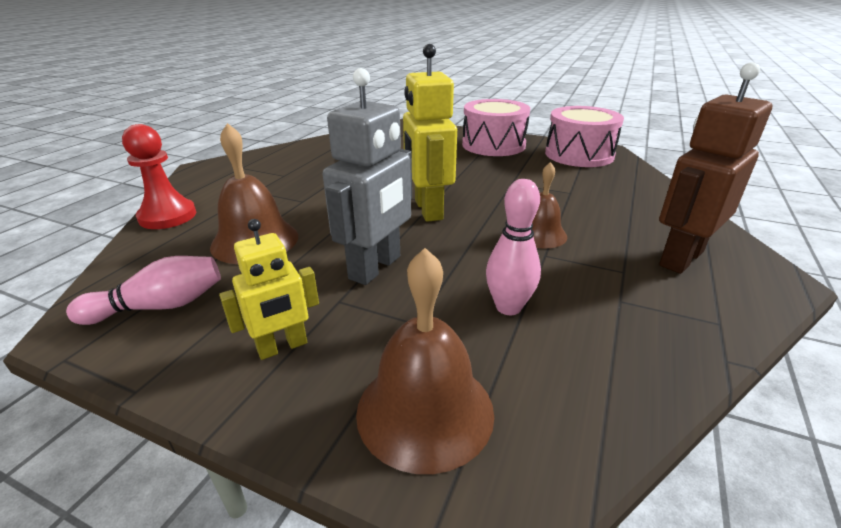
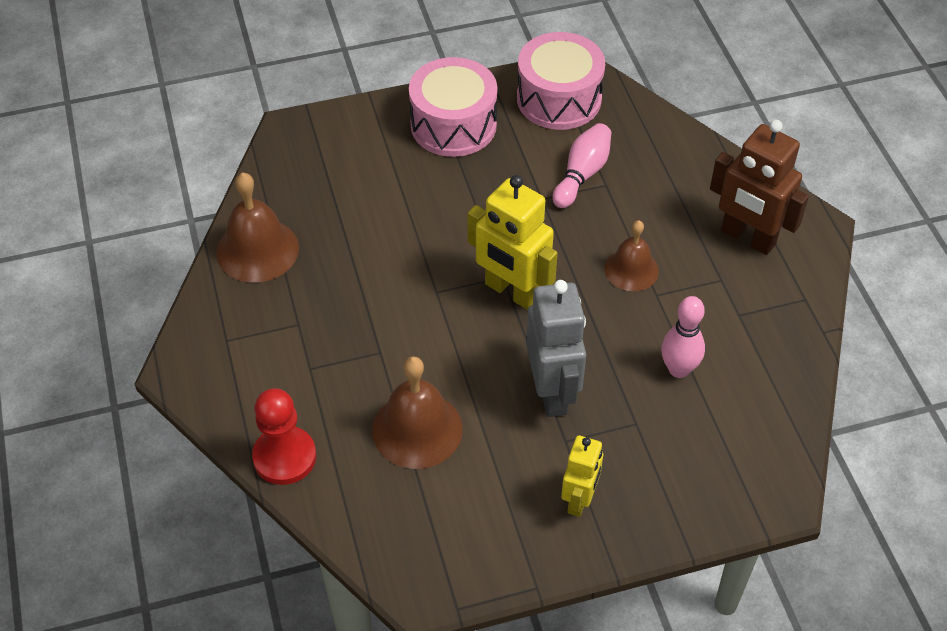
camera: 40 degrees left, 20 degrees up
(160, 306) = (450, 534): pink bowling pin -> pink bowling pin (582, 174)
(425, 410) = (704, 478): brown bell -> brown bell (257, 250)
(680, 258) = (747, 238): brown robot -> brown robot turned 60 degrees counterclockwise

